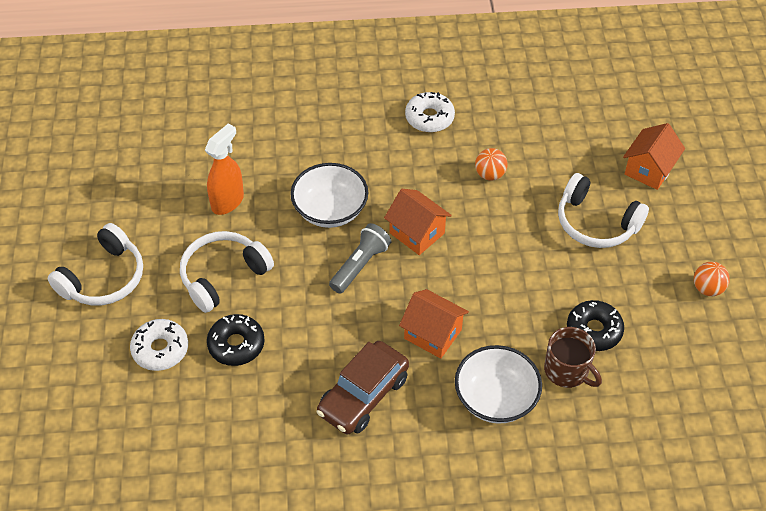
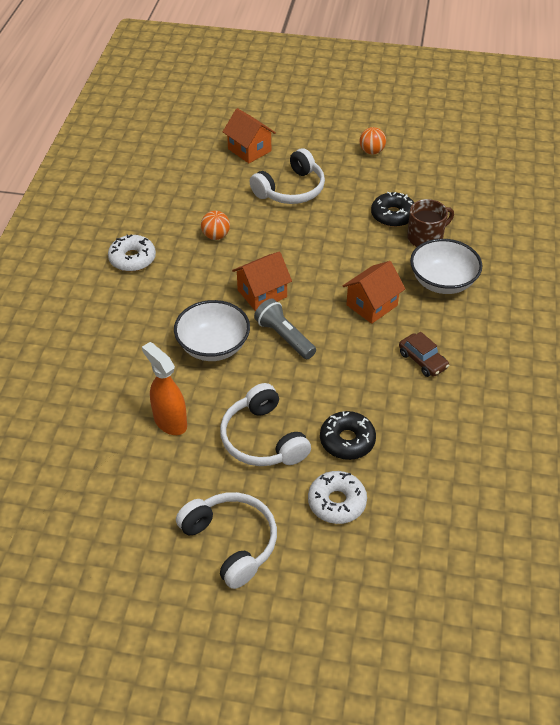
camera: 75 degrees left, 5 degrees down
(363, 395) = (422, 360): brown car -> brown car, size x0.58

